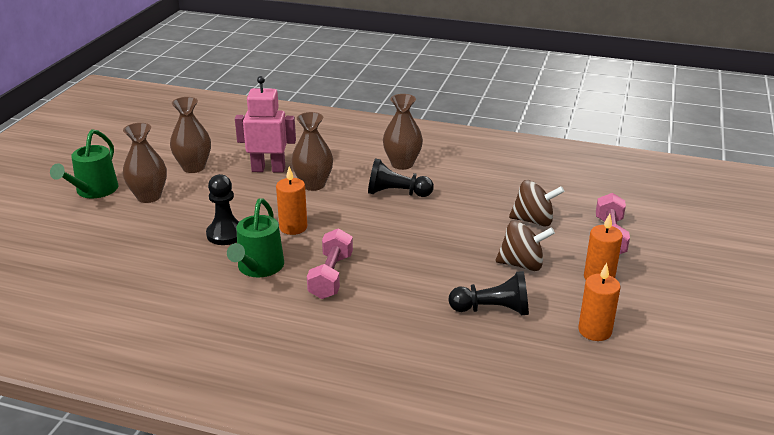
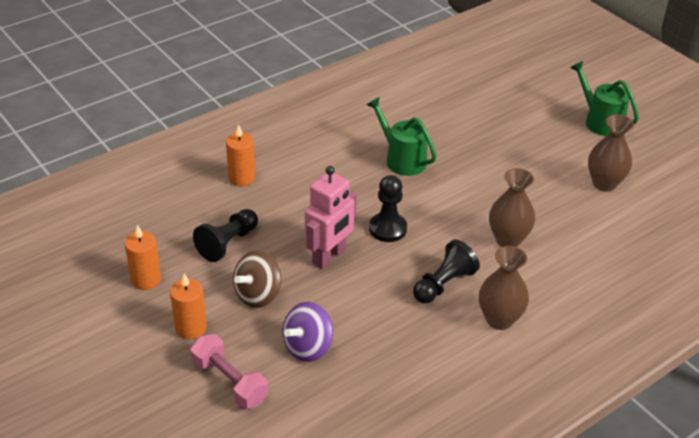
camera: 125 degrees right, 10 degrees up
(149, 196) = (565, 144): brown vase -> none
(226, 234) = (466, 161): black pawn -> black pawn (388, 229)
(268, 169) = (563, 225): pink robot -> pink robot (329, 256)
(293, 227) = (443, 197): orange candle -> orange candle (242, 178)
(331, 276) = (354, 187): pink dumbbell -> none
(533, 221) = (308, 347): brown spinning top -> purple spinning top

